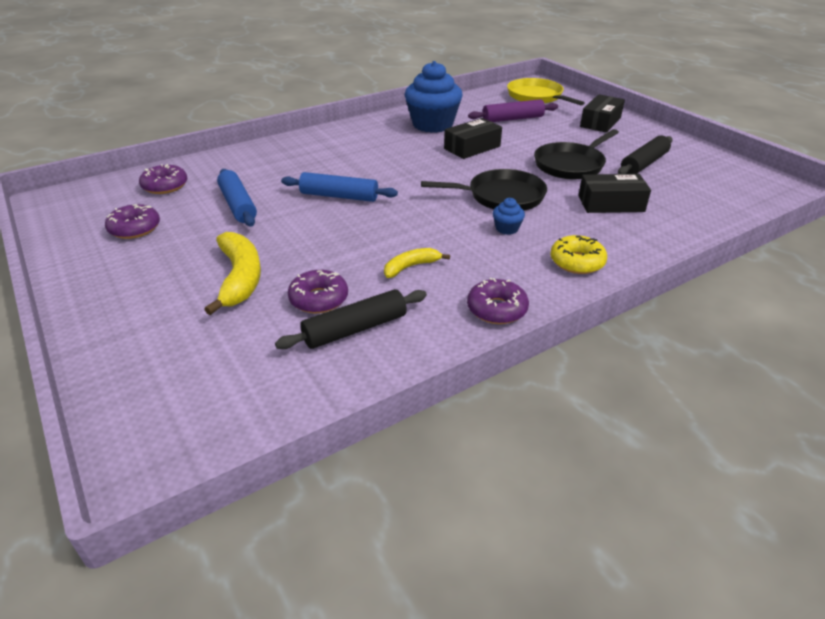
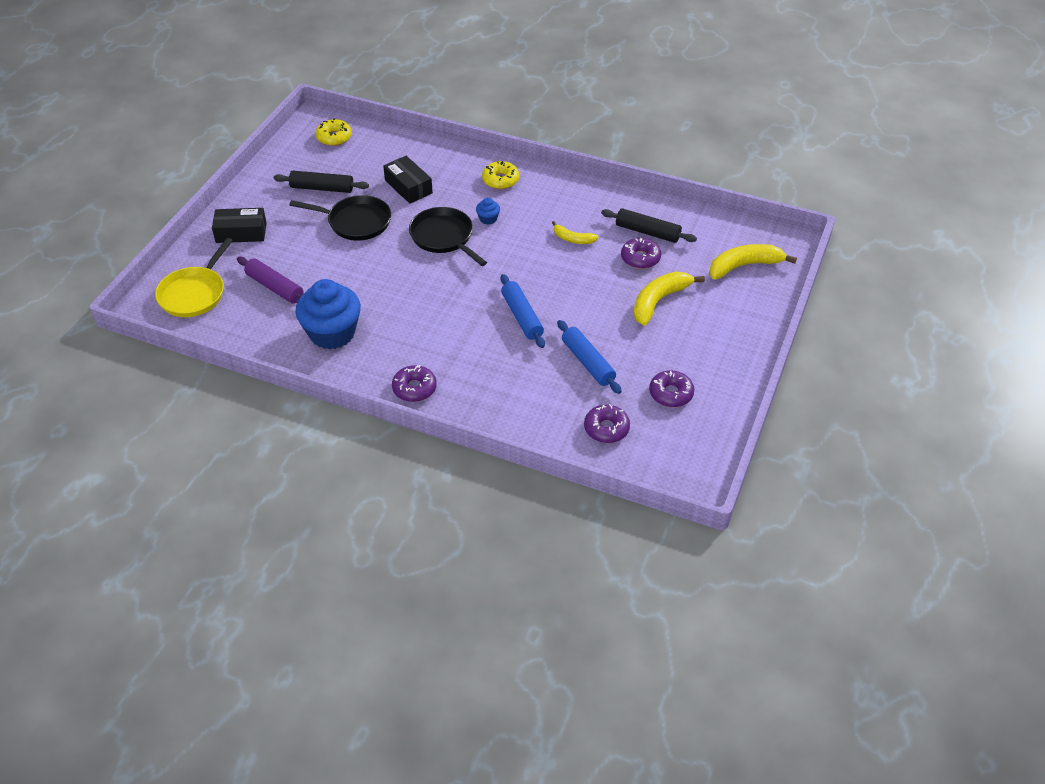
camera: 125 degrees left, 10 degrees up
(184, 381) = (744, 266): none -> yellow banana
(238, 205) = (588, 362): blue rolling pin -> blue rolling pin turned 60 degrees counterclockwise
(472, 147) = (366, 286): black box -> none
(496, 309) = (578, 192): purple donut -> purple donut (414, 388)
(744, 191) = (334, 137): none -> yellow donut

